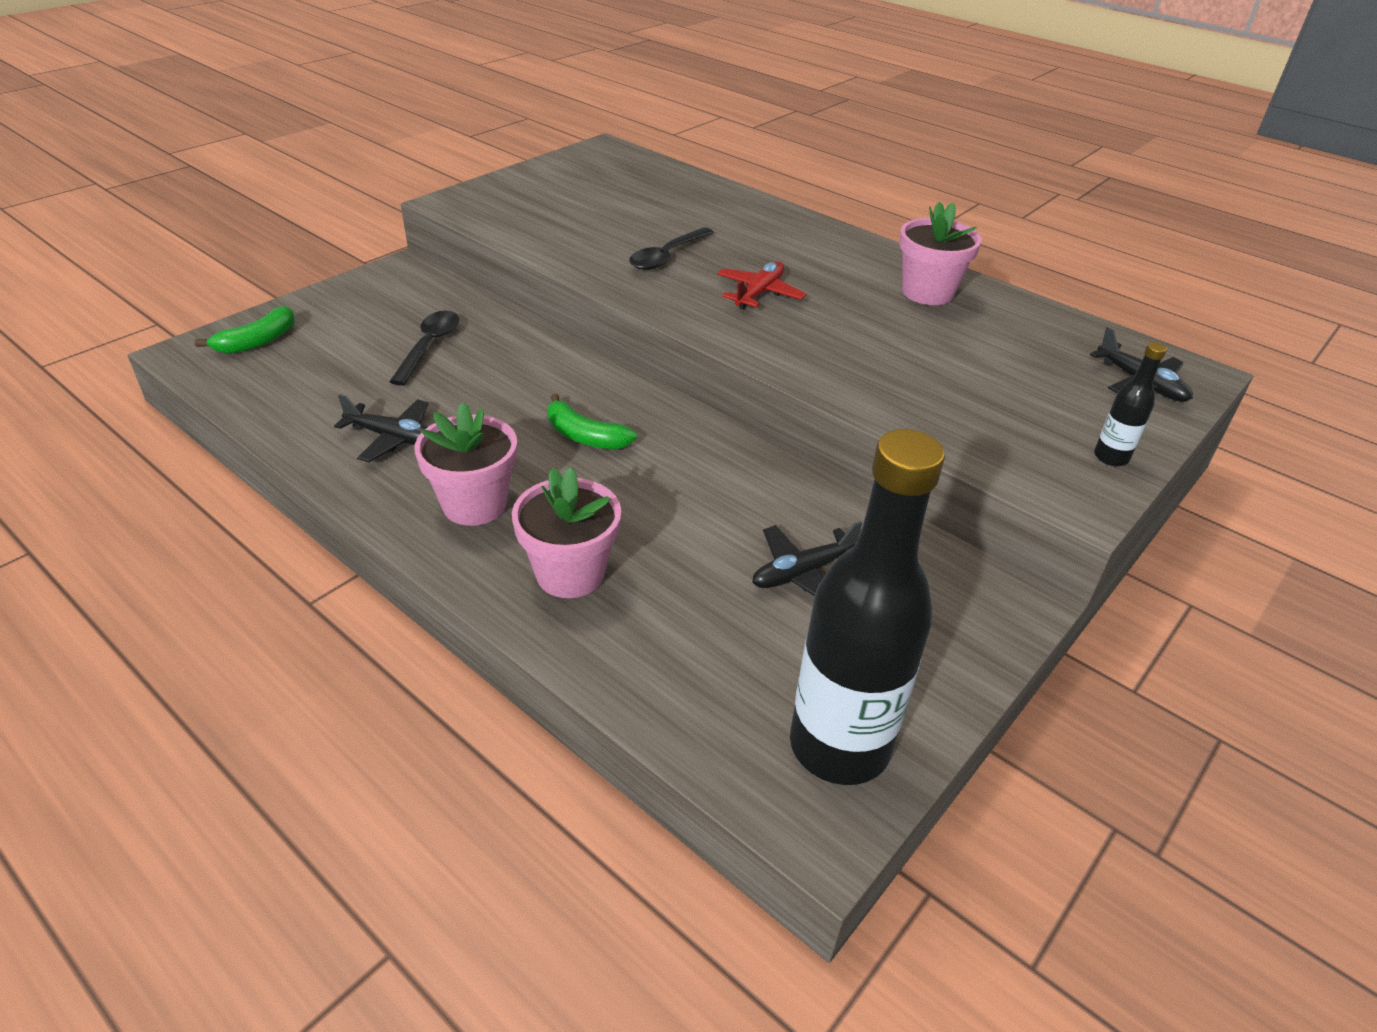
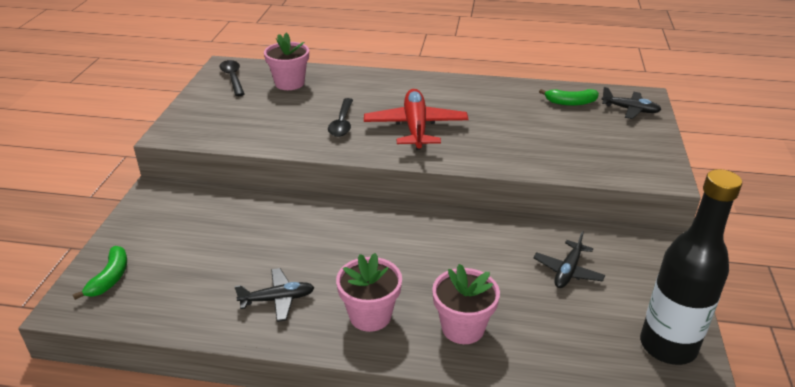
camera: 30 degrees left, 5 degrees down
(429, 346) = (233, 234): black spoon -> black spoon (233, 78)
(585, 436) = (386, 248): green banana -> green banana (570, 102)
(759, 293) = (415, 127): red plane -> red plane, size x1.77
(927, 292) = (494, 96): pink flower pot -> pink flower pot (289, 83)
(1111, 457) = (656, 152): black bottle -> none

